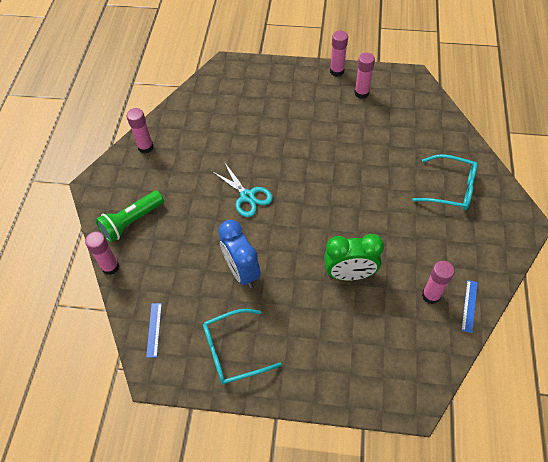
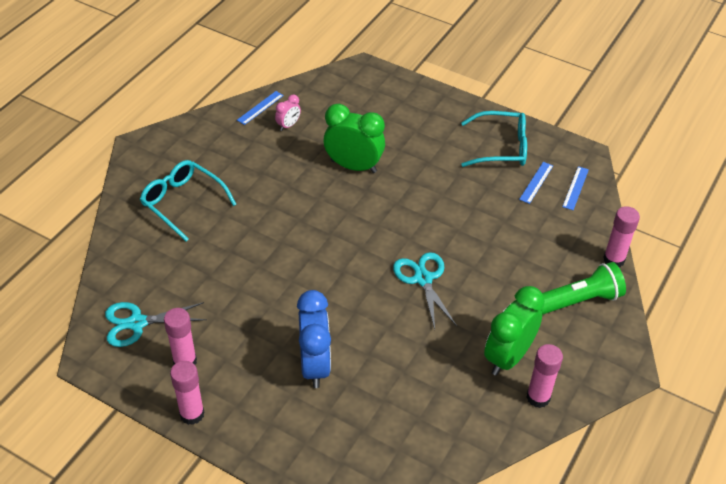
camera: 160 degrees left, 10 degrees down
(171, 164) = (508, 357): none -> green clock
(190, 321) = (536, 182): none -> blue ruler
(241, 271) = (465, 206): blue clock -> blue clock (315, 365)
(406, 102) = (137, 323): none -> turquoise scissors
(431, 295) = (288, 125): pink glue stick -> pink clock

